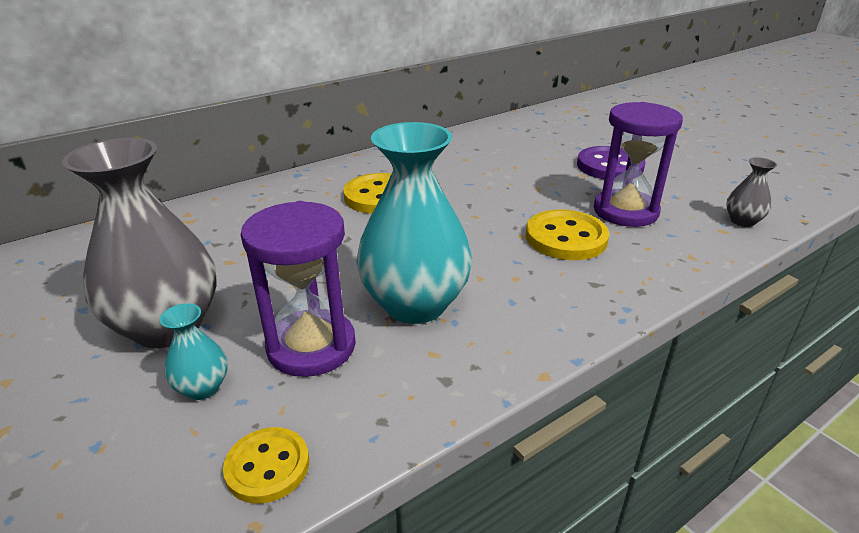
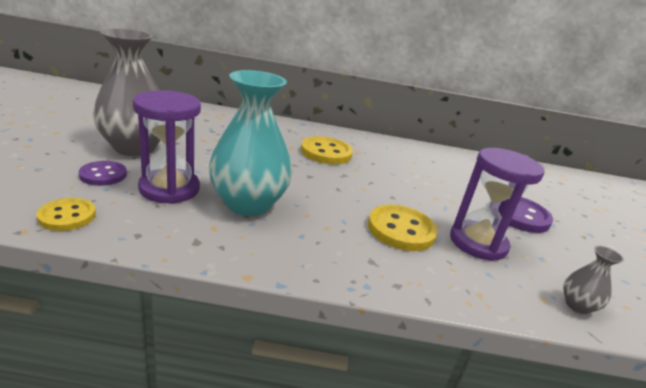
camera: 35 degrees right, 5 degrees down
(203, 388) = (103, 175): turquoise vase -> purple button

